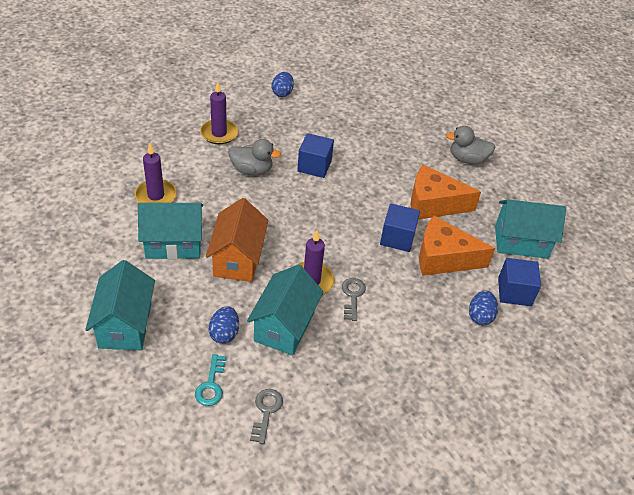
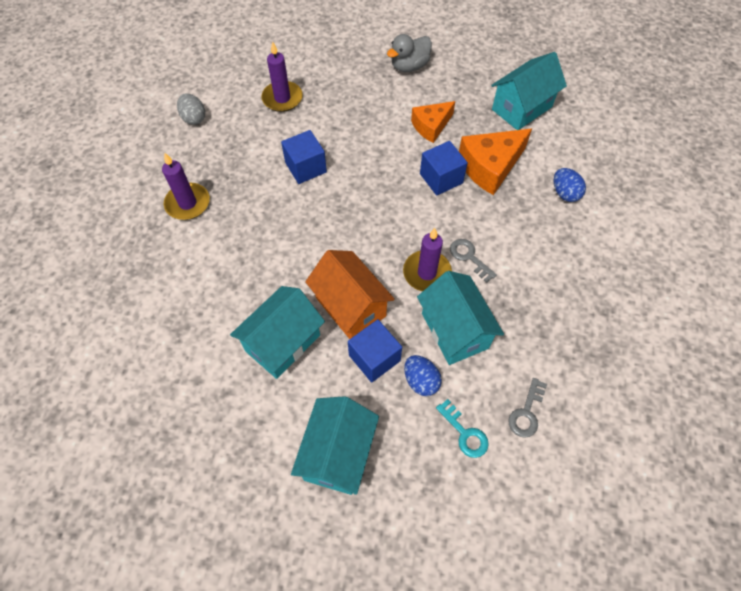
camera: 40 degrees left, 15 degrees up
(125, 325) = (338, 454): turquoise house -> turquoise house turned 60 degrees clockwise
(156, 196) = (209, 312): purple candle -> purple candle (282, 98)
(252, 170) = (260, 215): grey duck -> none
(266, 412) = (526, 412): grey key -> grey key turned 120 degrees counterclockwise
(282, 93) = (194, 118): blue egg -> grey egg
(433, 204) = (431, 126): orange cheese -> orange cheese, size x0.65
(514, 292) = (562, 153): blue cube -> blue cube (374, 358)

